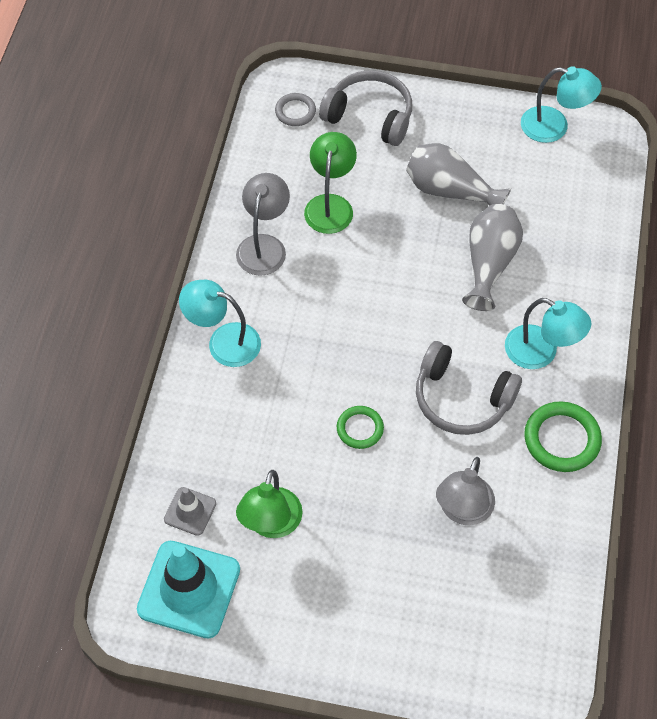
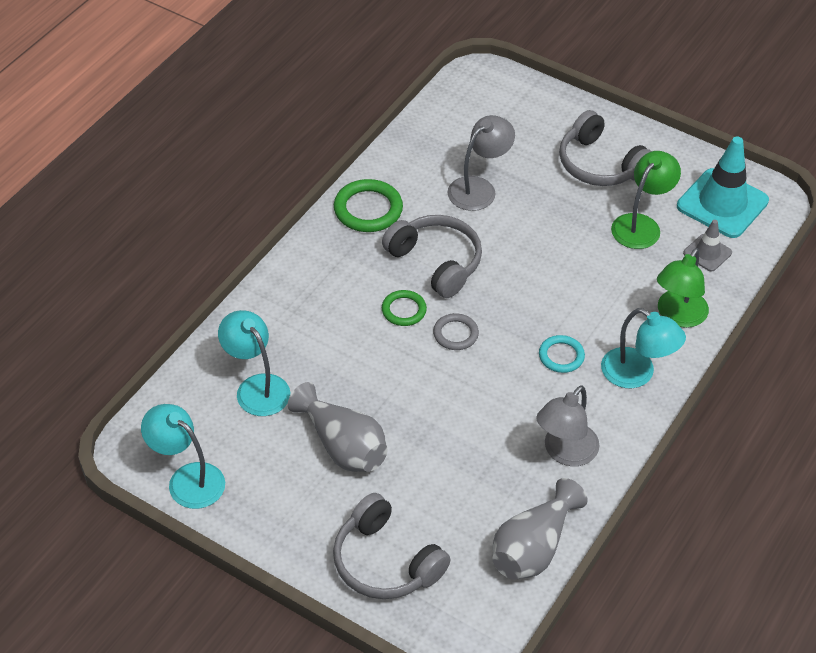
camera: 160 degrees left, 10 degrees down
(295, 111) = (470, 598): grey ring -> grey ring (455, 334)
(300, 336) = (561, 356): none -> turquoise ring
(330, 205) = (477, 473): green lamp -> green lamp (678, 316)
(343, 597) = (600, 164): none -> grey headphones
(360, 429) = (537, 267): green ring -> green ring (404, 310)
(489, 264) = (345, 363): grey vase -> grey vase (533, 548)
(541, 353) = (344, 275): turquoise lamp -> turquoise lamp (256, 387)

